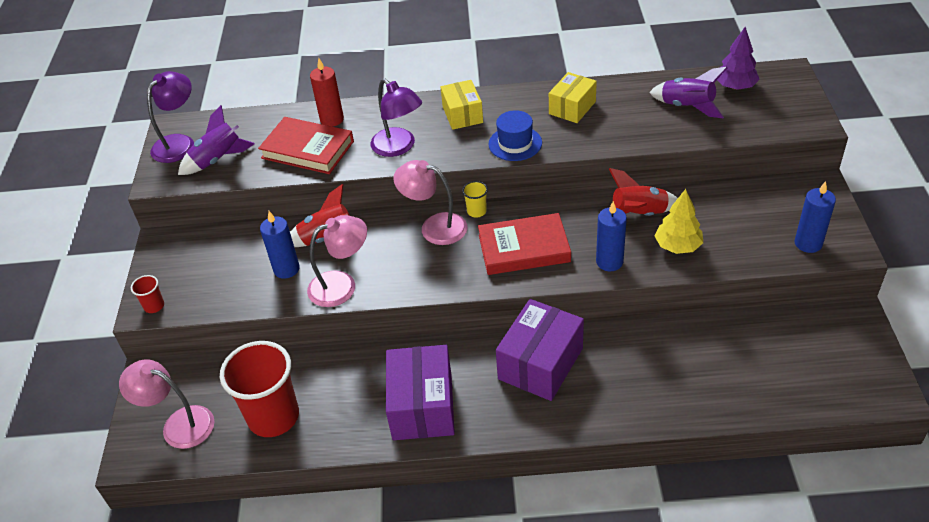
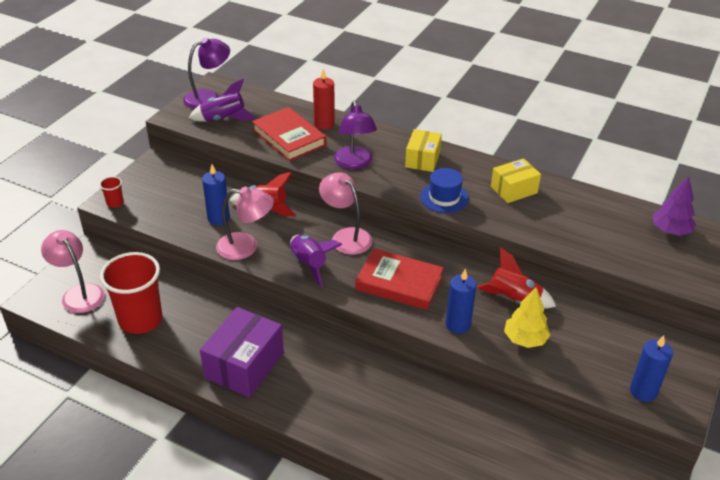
camera: 25 degrees right, 5 degrees down
(476, 211) = (387, 239): yellow cup -> none
(540, 363) = (355, 379): purple box -> none
(687, 107) = (612, 229): purple rocket -> purple rocket (309, 264)

